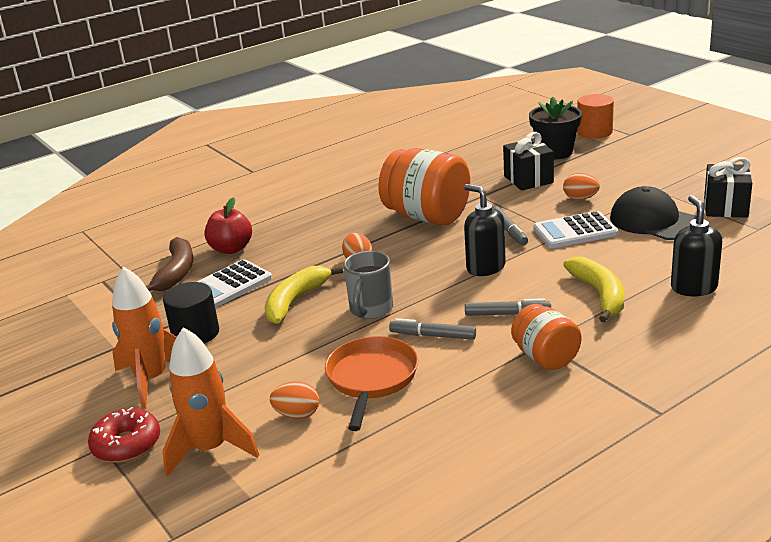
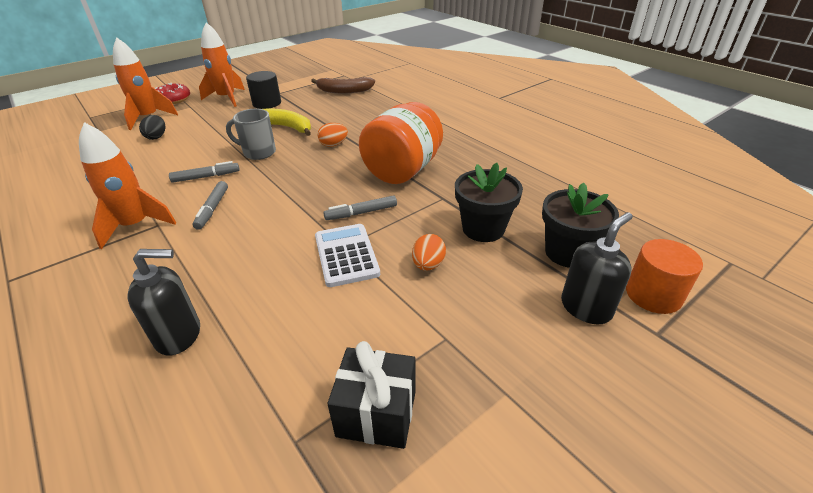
camera: 85 degrees right, 10 degrees up
(229, 285) = (320, 106): white calculator -> none
(231, 249) = (370, 102): red apple -> none
(297, 415) = (157, 137): orange egg -> black egg
(371, 379) = (172, 157): orange pan -> none
(433, 336) = (206, 177): grey marker -> grey marker turned 60 degrees clockwise
(485, 267) = (296, 199): black soap dispenser -> black soap dispenser (586, 307)
(528, 179) = (483, 229): black gift -> black flower pot
(545, 357) = (136, 225): orange jar -> orange rocket
(599, 295) = (209, 262): yellow banana -> none
(654, 221) = (352, 323): black cap -> none

